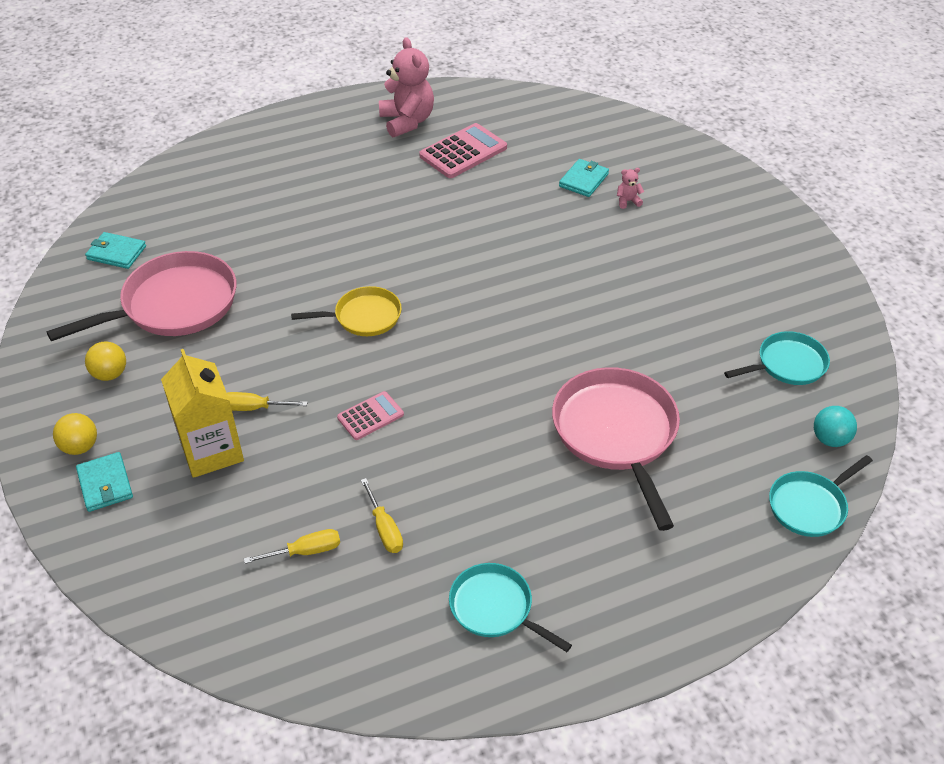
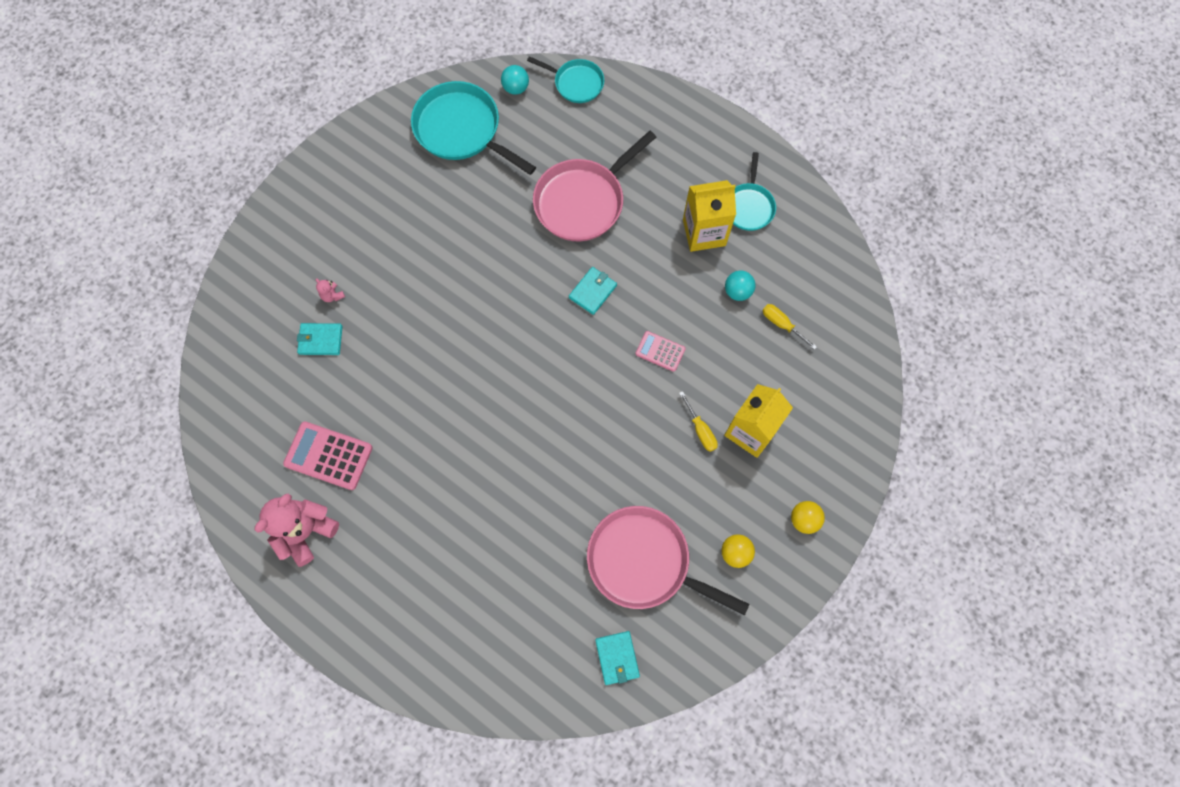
camera: 120 degrees left, 25 degrees up
(105, 484) = (818, 478): turquoise wallet -> turquoise wallet (593, 291)
(364, 317) = (573, 413): yellow pan -> none
(384, 528) = (737, 291): yellow screwdriver -> turquoise ball
(491, 535) = (704, 232): none -> yellow carton
(787, 364) = (461, 130): turquoise pan -> turquoise pan, size x1.74

